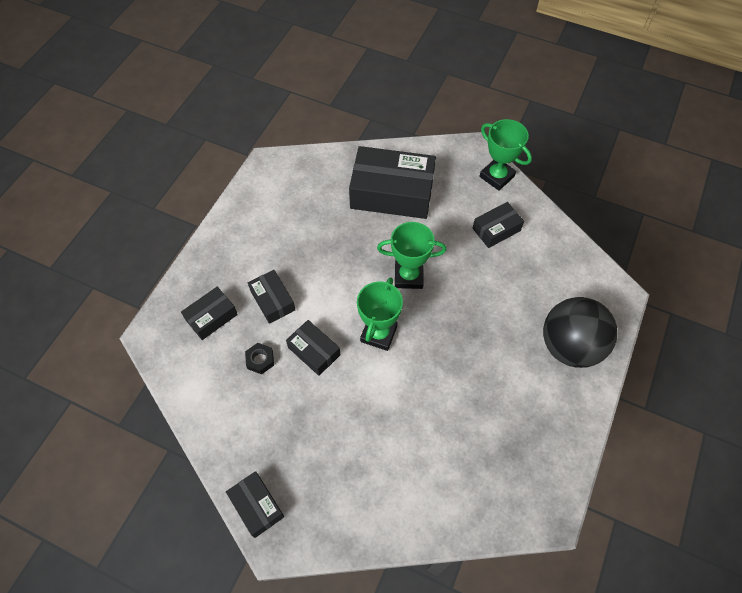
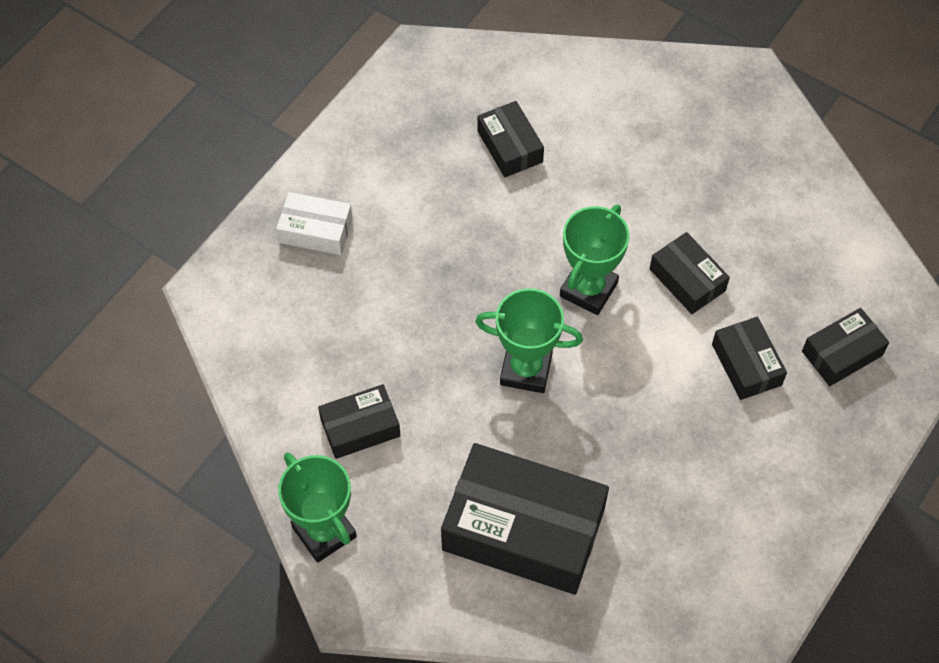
camera: 170 degrees left, 0 degrees up
(256, 506) = (772, 112): black box -> black box (510, 146)
(260, 360) = (766, 280): black nut -> none
(569, 346) = (316, 230): black ball -> white box

